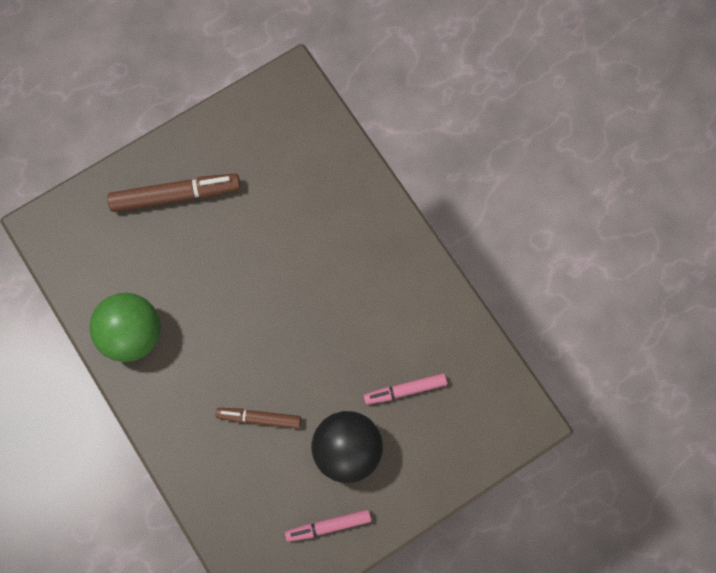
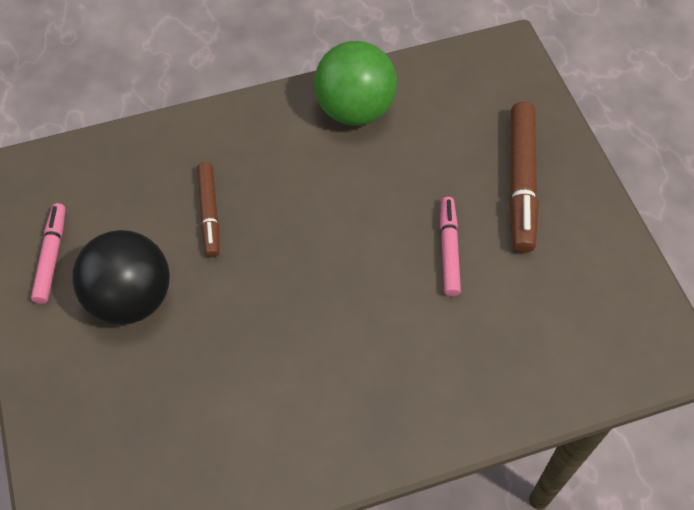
camera: 105 degrees right, 15 degrees down
(259, 418) = (209, 213): brown marker -> brown marker turned 150 degrees clockwise
(405, 390) = (179, 387): pink marker -> pink marker (449, 250)

